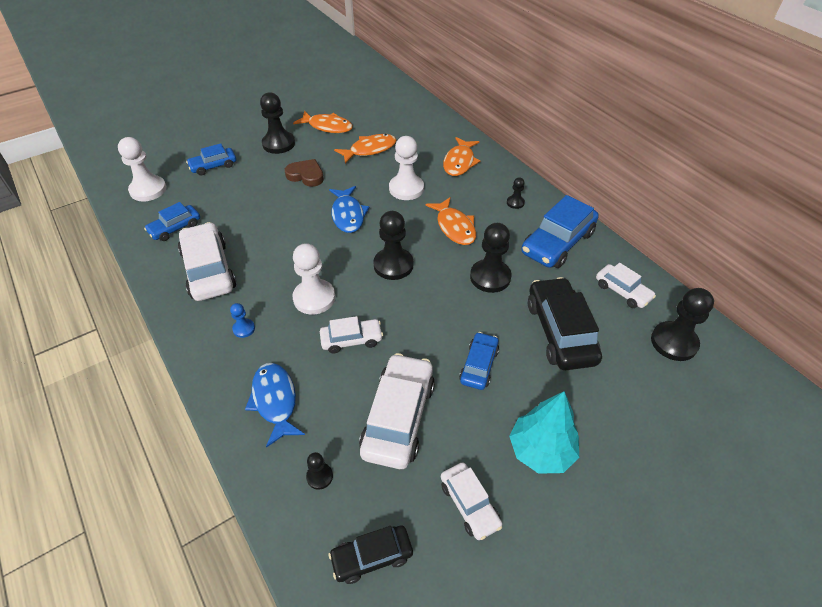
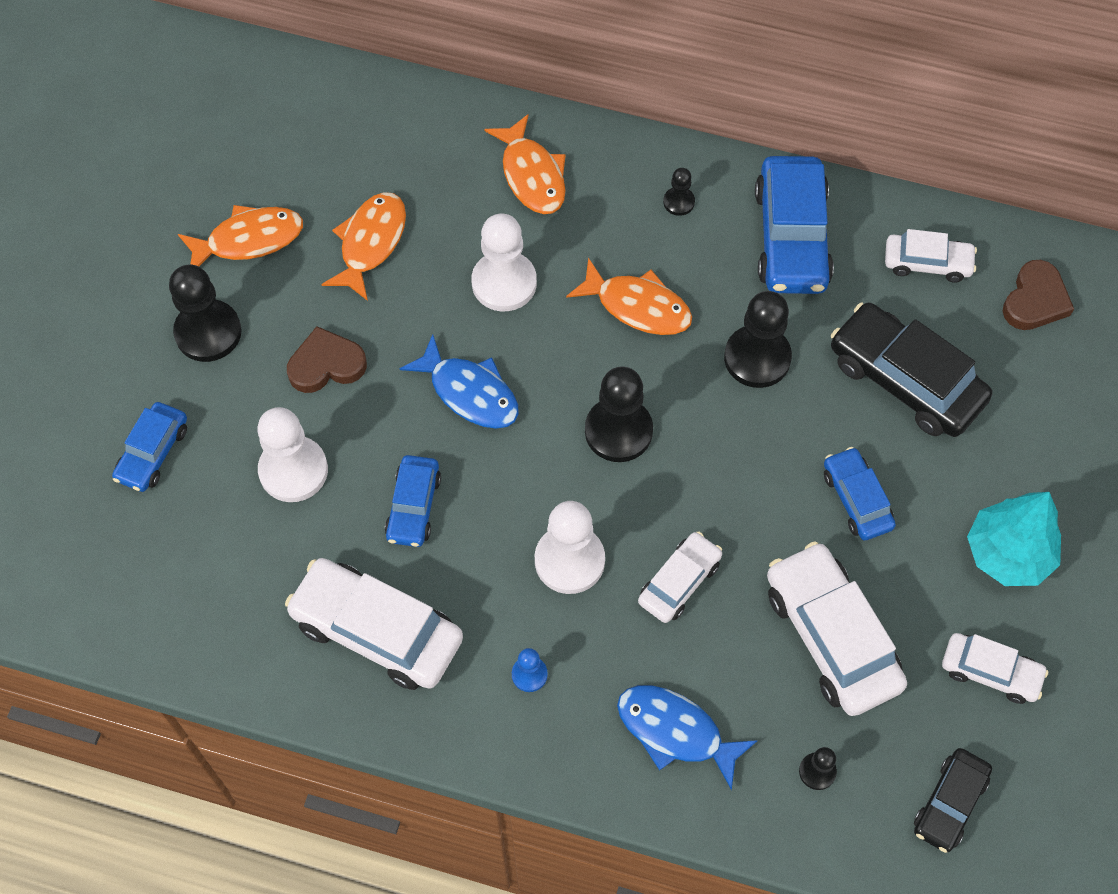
camera: 40 degrees left, 15 degrees up
(148, 190) = (102, 574): white pawn -> white pawn (293, 470)
(175, 228) = (238, 605): blue car -> blue car (413, 506)
(674, 342) = (1035, 300): black pawn -> brown heart

